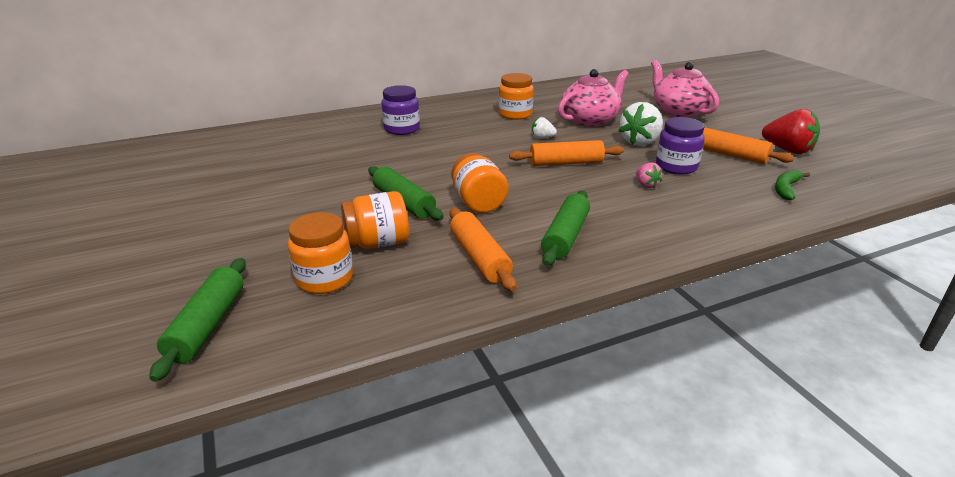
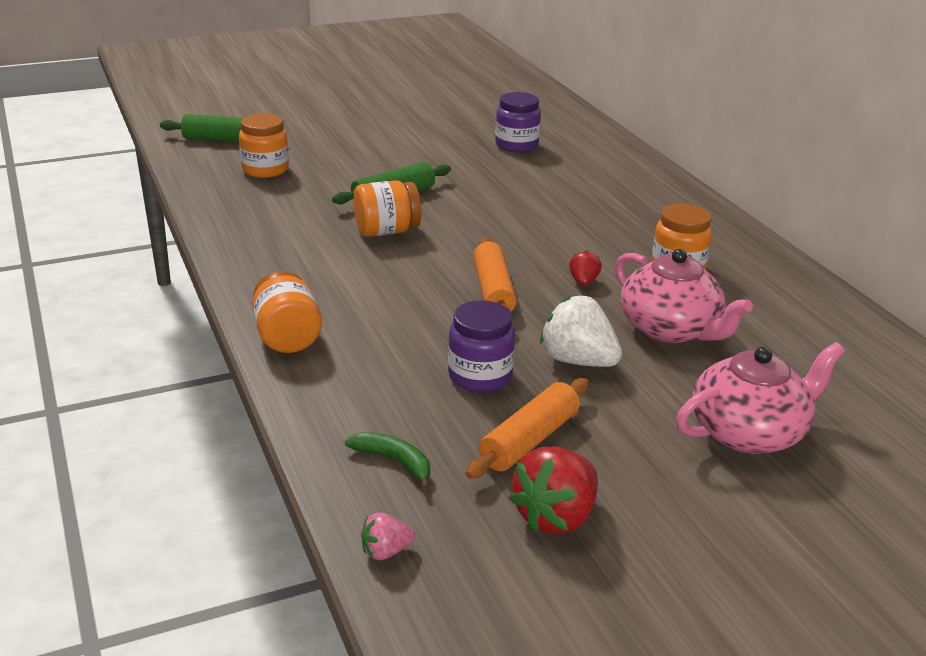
camera: 90 degrees right, 0 degrees up
(377, 243) = (315, 186): orange jar -> orange jar (287, 337)
(402, 129) = (598, 192): purple jar -> purple jar (516, 145)
(479, 257) = (276, 228): orange rolling pin -> none
(542, 138) = (583, 282): white strawberry -> red strawberry
(565, 236) = (302, 272): green rolling pin -> none
(646, 185) = (420, 340): pink strawberry -> pink strawberry (385, 551)

